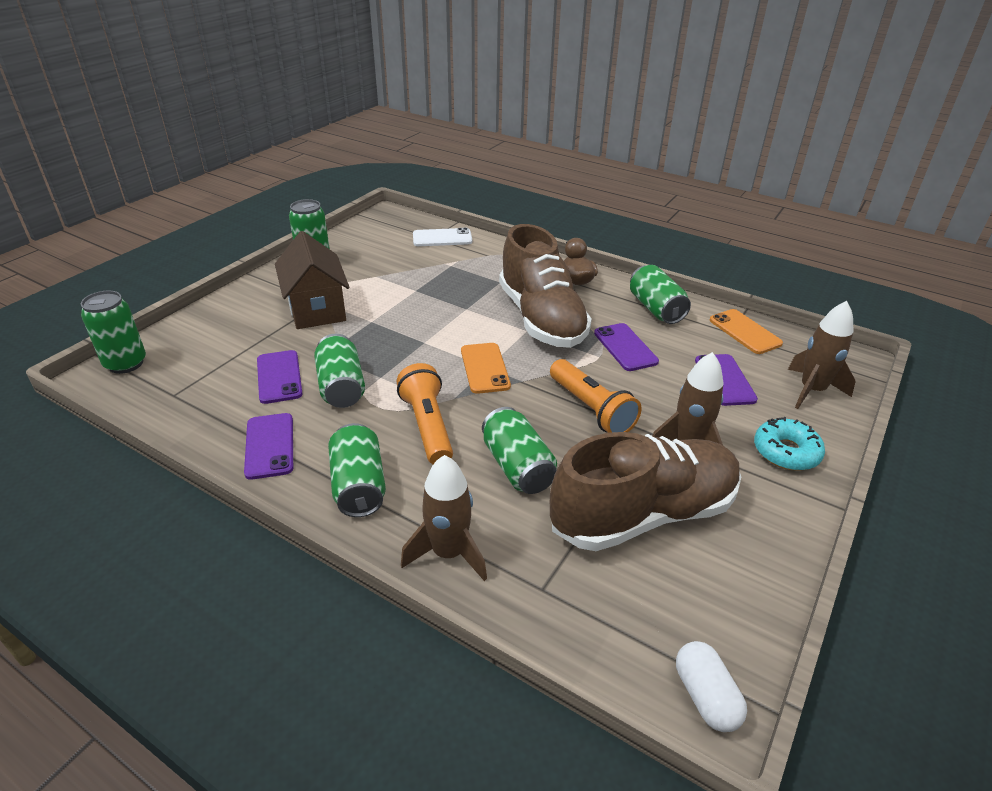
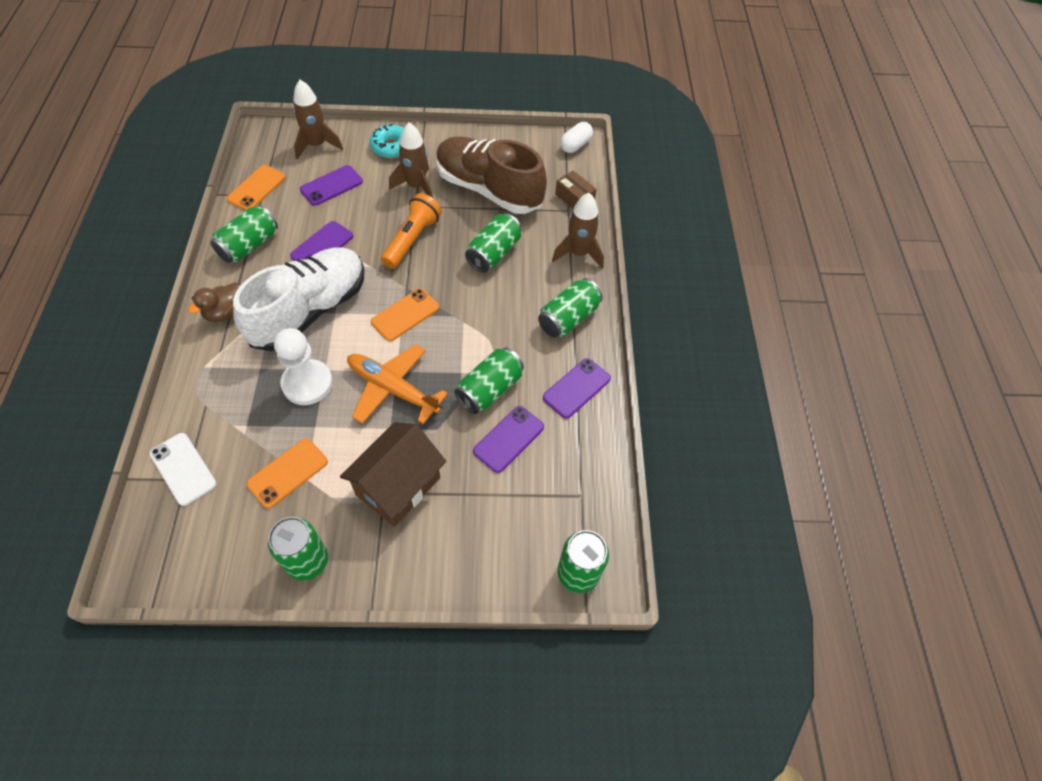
camera: 125 degrees left, 20 degrees up
(390, 271) = (288, 473): none -> orange phone
(407, 334) = (393, 389): none -> orange plane
(428, 426) = (492, 314): orange flashlight -> none
(461, 297) = (307, 383): none -> white pawn
(541, 318) = (310, 311): brown shoe -> white shoe
(562, 612) = (574, 199): none -> brown box

